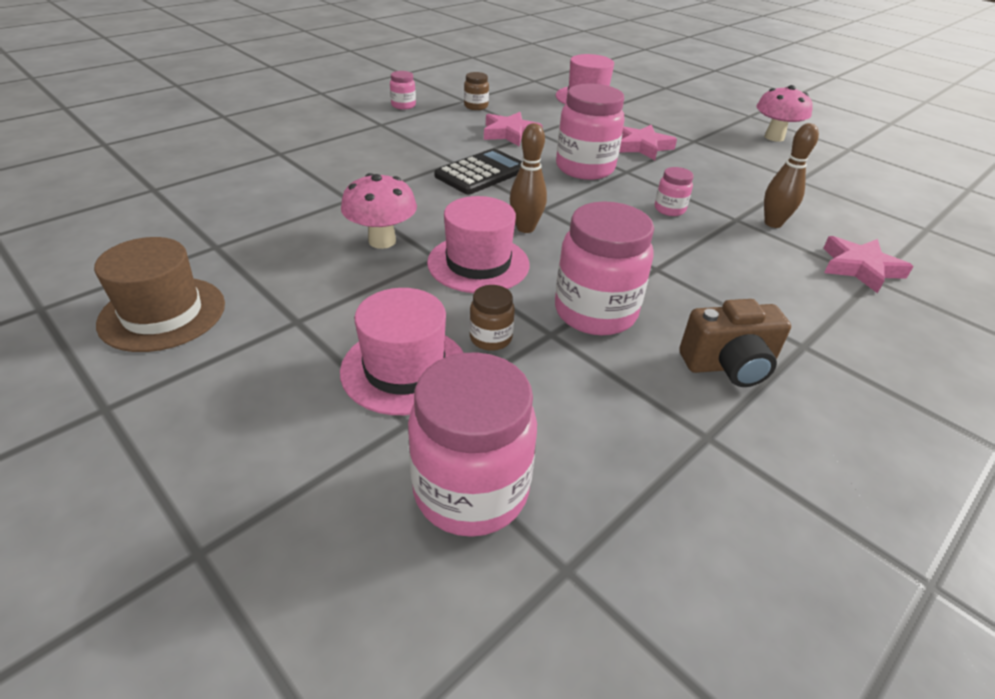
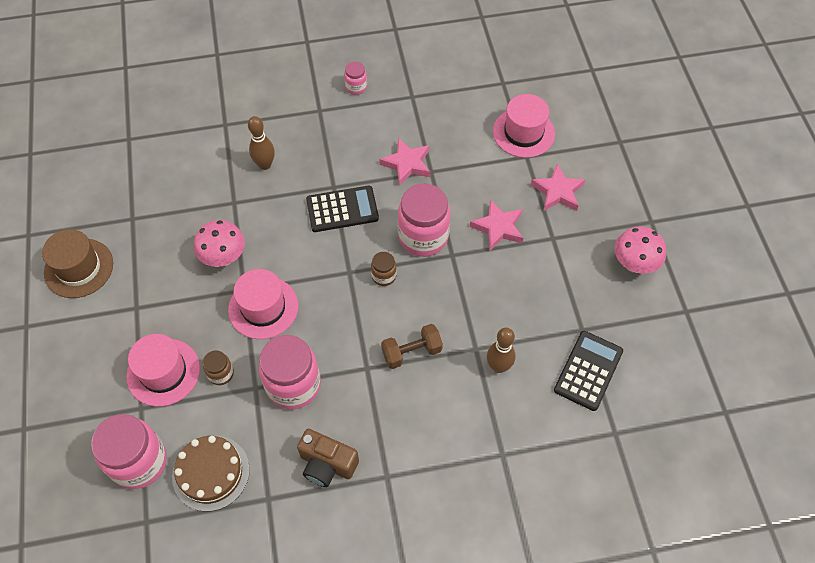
camera: 35 degrees right, 20 degrees up
(476, 106) = (413, 110): brown jar -> brown jar (384, 276)
(525, 228) = (320, 287): brown bowling pin -> brown bowling pin (265, 165)
(596, 447) = (211, 472): none -> brown cake
(669, 209) = (438, 315): pink jar -> none
(683, 241) = (411, 352): none -> brown dumbbell
(843, 201) = (588, 371): none -> black calculator
(859, 268) = (506, 440): pink star -> pink star (558, 191)

